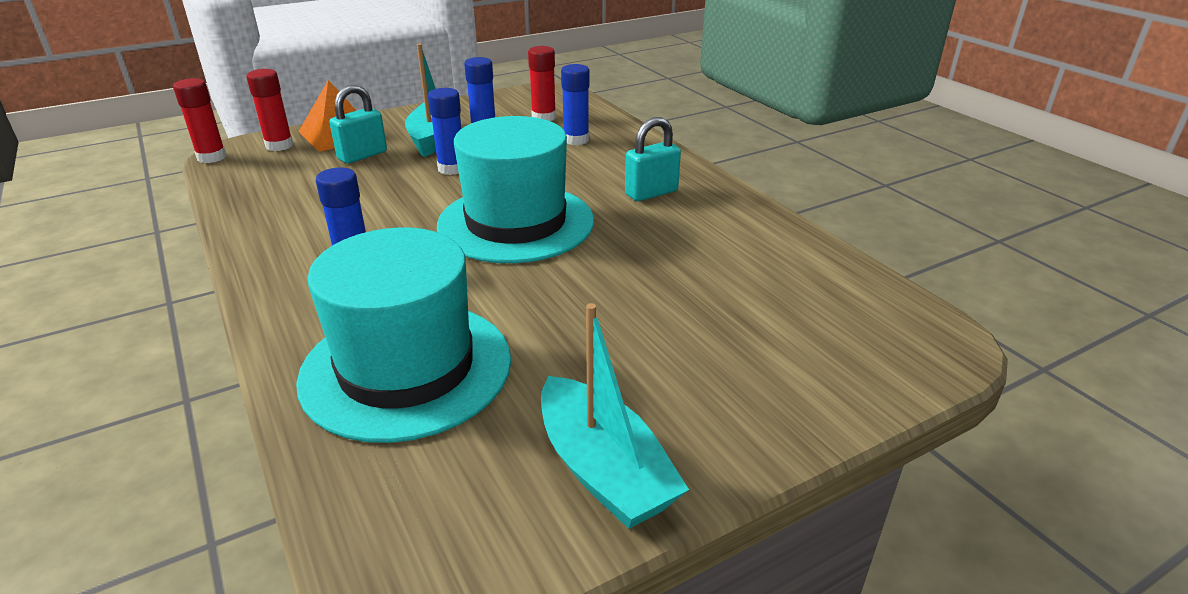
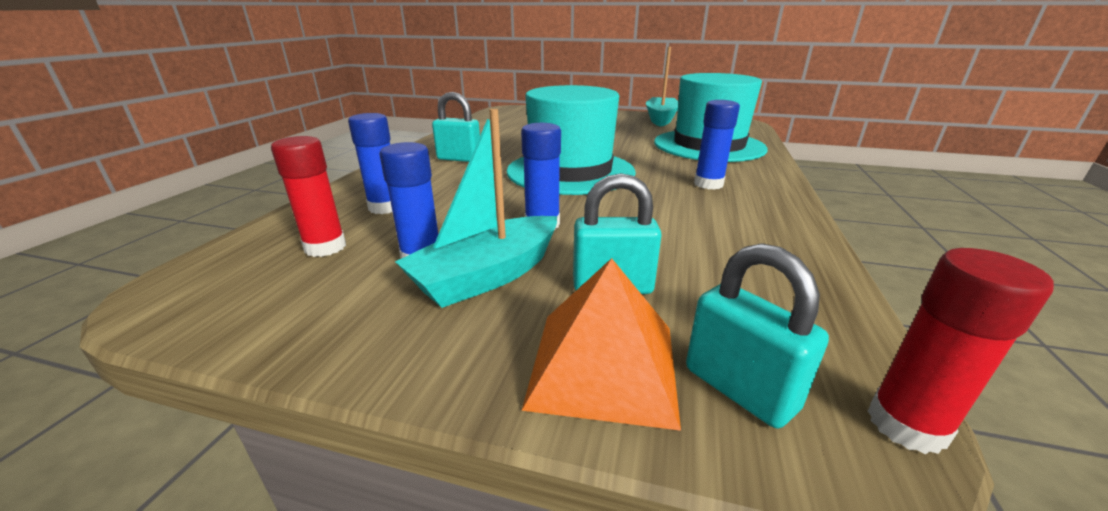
camera: 135 degrees left, 5 degrees down
(279, 145) = (739, 388): red glue stick -> turquoise padlock

